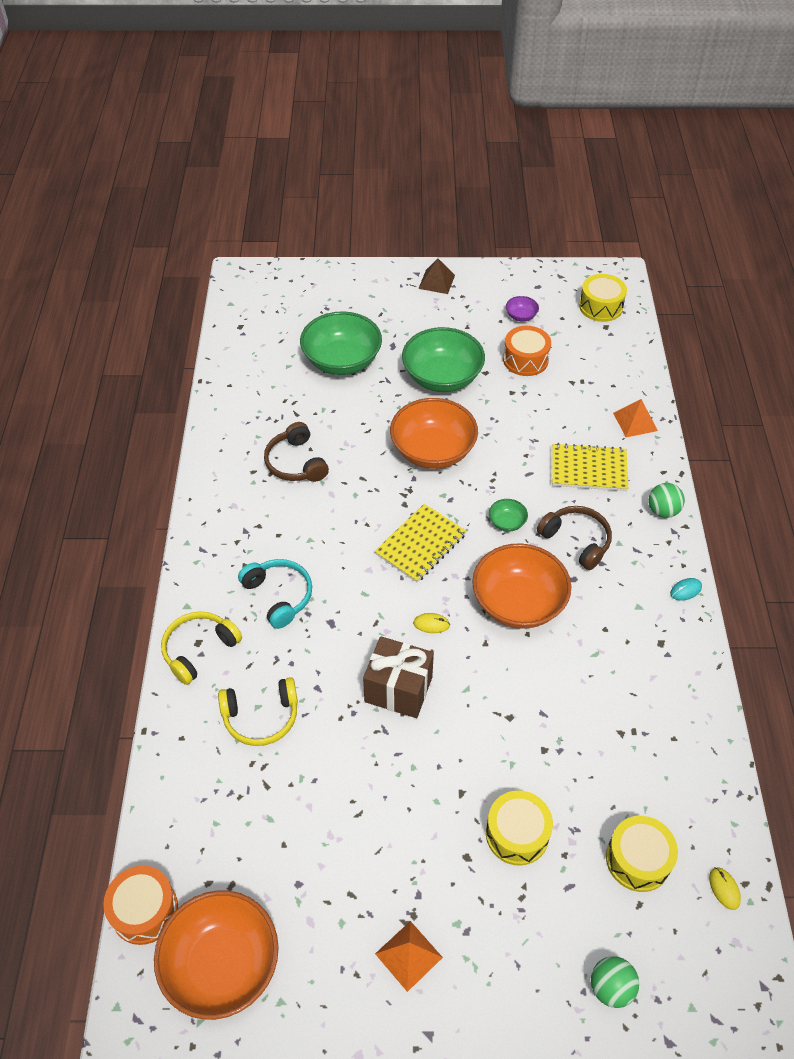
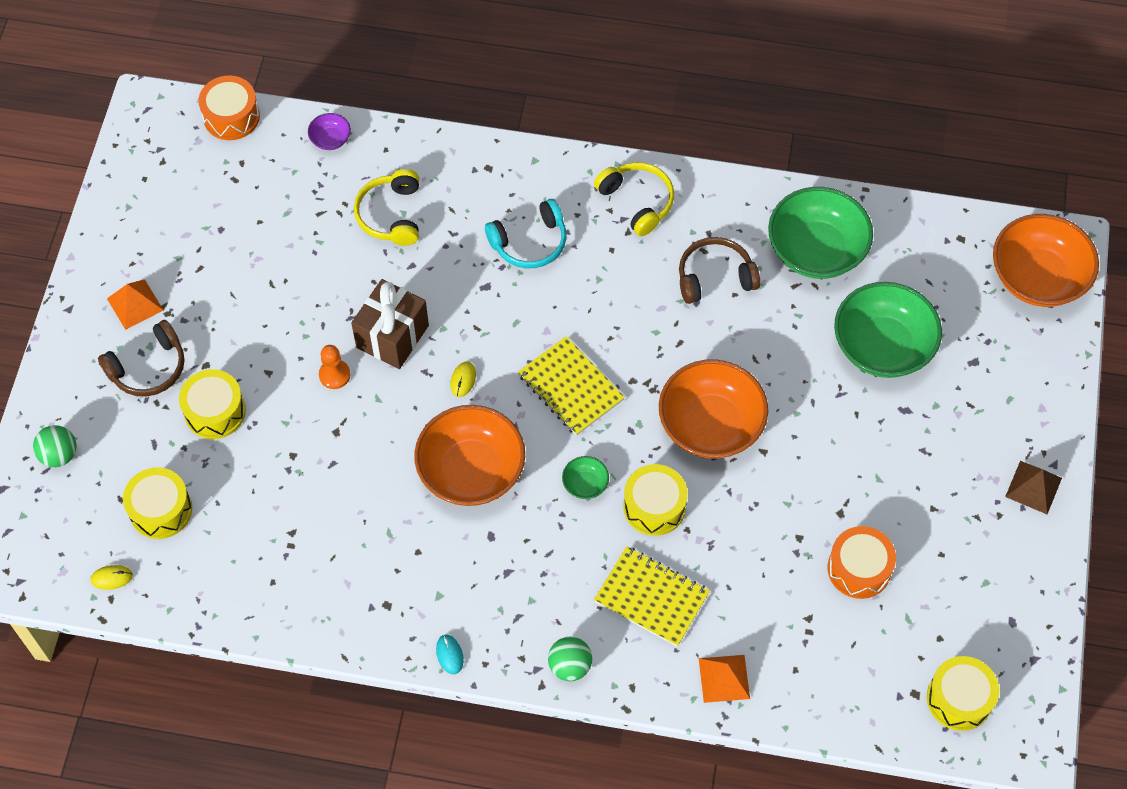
camera: 100 degrees right, 10 degrees up
(199, 650) = (479, 168): yellow headphones -> yellow headphones (637, 201)
(222, 964) = (170, 168): orange bowl -> orange bowl (1037, 278)
(442, 377) = (837, 459): green bowl -> green bowl (816, 250)
(450, 731) = (334, 375): none -> orange pawn
(513, 476) = (654, 506): none -> yellow drum
(521, 316) = (948, 583): purple bowl -> purple bowl (330, 139)
(576, 541) = (543, 554): brown headphones -> brown headphones (148, 368)
(589, 469) = (651, 597): yellow notebook -> yellow notebook turned 75 degrees counterclockwise

